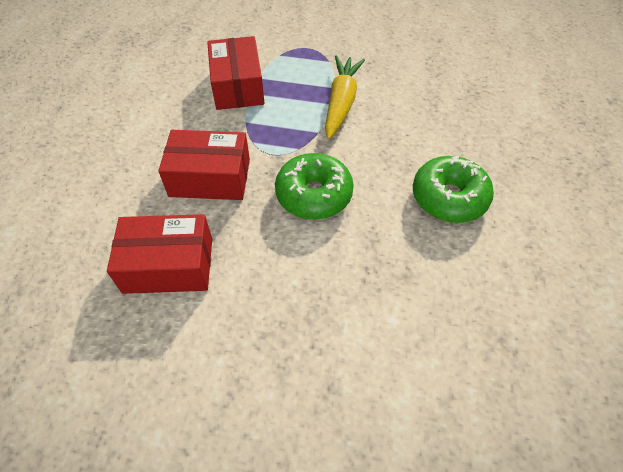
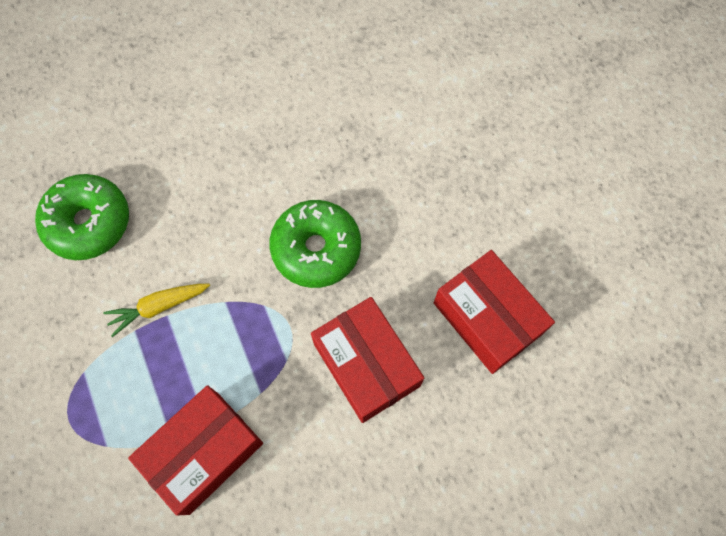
camera: 125 degrees left, 15 degrees up
(341, 102) = (158, 307): yellow carrot -> yellow carrot, size x0.63
(449, 198) = (237, 133): green donut -> green donut (88, 223)

